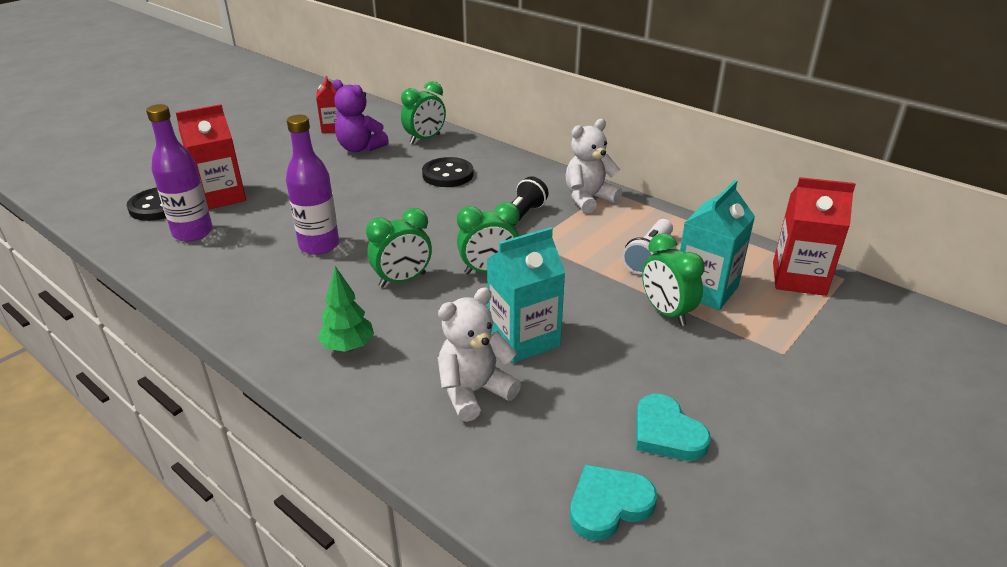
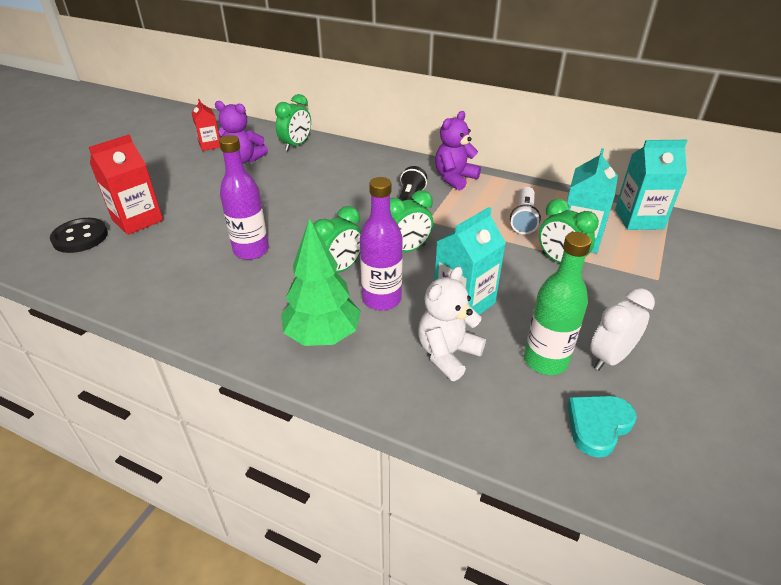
camera: 15 degrees left, 5 degrees up
(193, 233) = (127, 257): purple bottle -> purple bottle (381, 299)
(348, 347) = (323, 336): green tree -> green tree, size x1.62
(448, 174) = (331, 173): black button -> none
(585, 421) = (545, 361): none -> green bottle
(588, 199) = (454, 178): white teddy bear -> purple teddy bear
(666, 433) = (610, 358): turquoise heart -> white clock
(799, 279) = (639, 219): red carton -> turquoise carton

